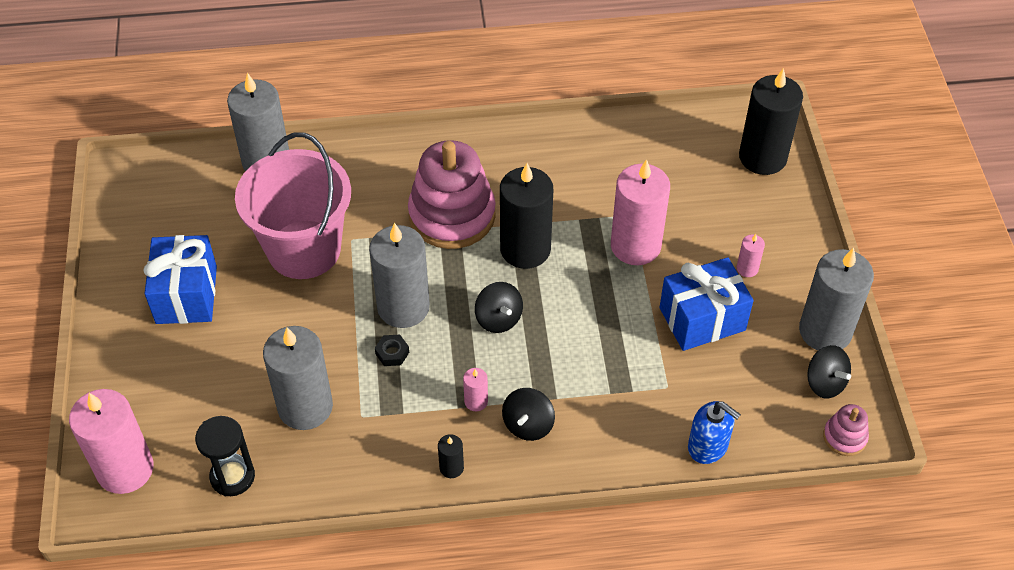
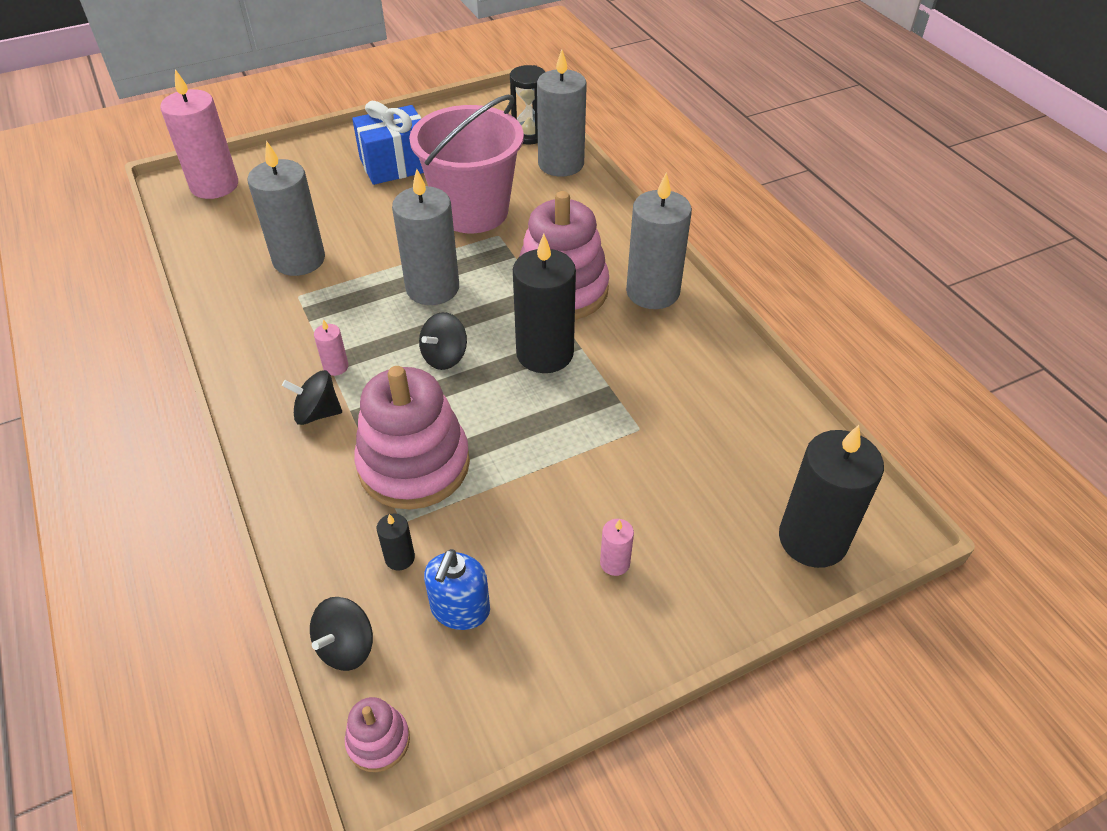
camera: 70 degrees right, 5 degrees down
(232, 477) = (217, 240): black hourglass -> black hourglass (529, 135)
(392, 353) = (375, 295): black nut -> none
(451, 468) = (252, 370): black candle -> black candle (400, 558)
(613, 367) = (414, 464): none -> pink stacking toy
(635, 246) = (595, 443): pink candle -> none
(702, 319) = (514, 533): blue gift -> none
(708, 446) = (327, 582): blue soap dispenser -> blue soap dispenser (460, 609)
(825, 331) = (549, 678): grey candle -> grey candle (652, 292)
(825, 383) = (462, 696): black spinning top -> black spinning top (346, 647)

